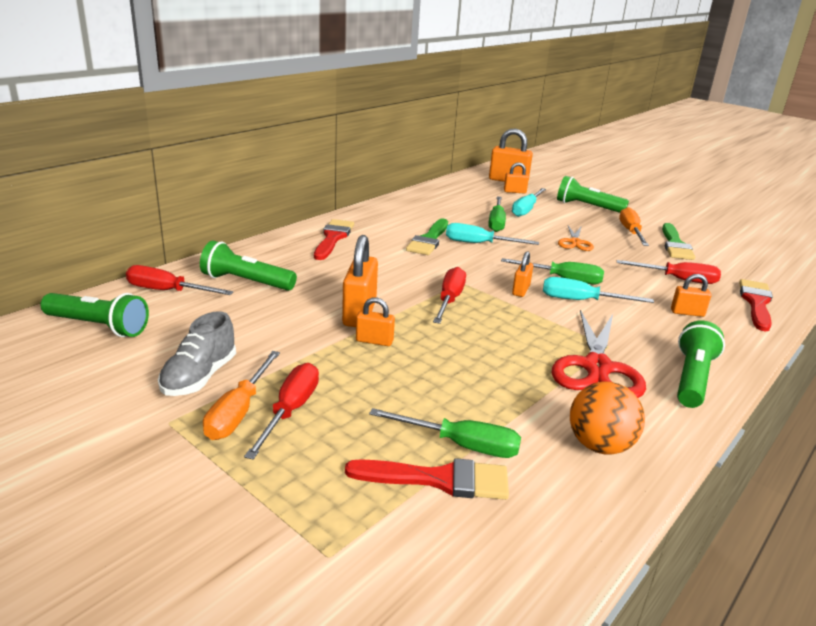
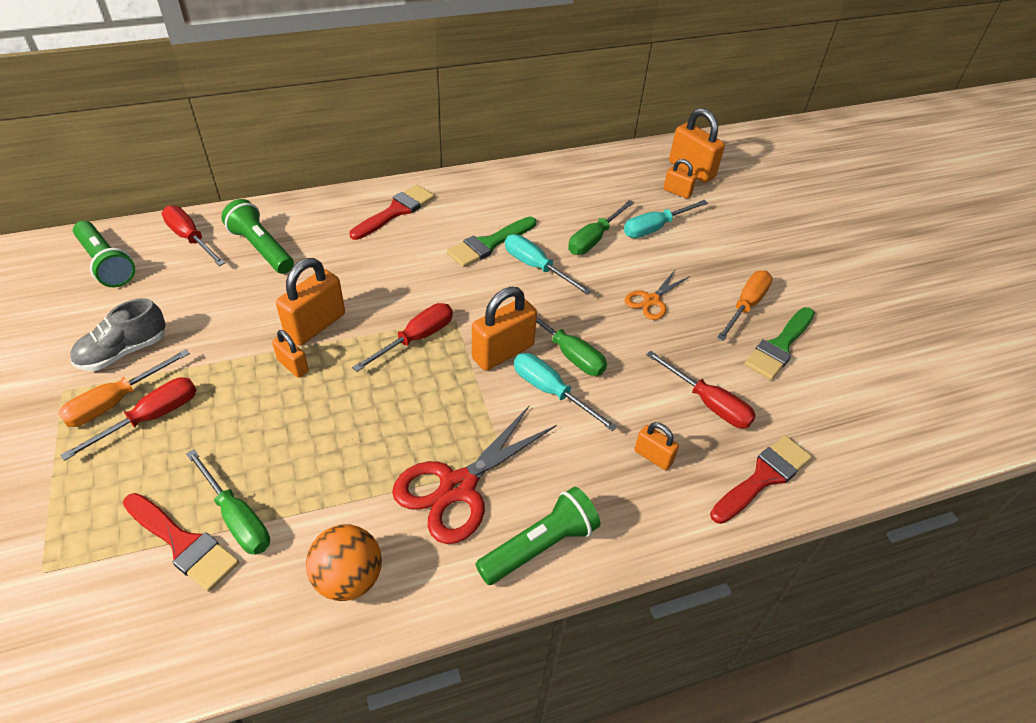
camera: 30 degrees right, 20 degrees up
(521, 290) = (503, 352): orange padlock -> orange padlock, size x1.81
(587, 207) = (741, 245): green flashlight -> none

